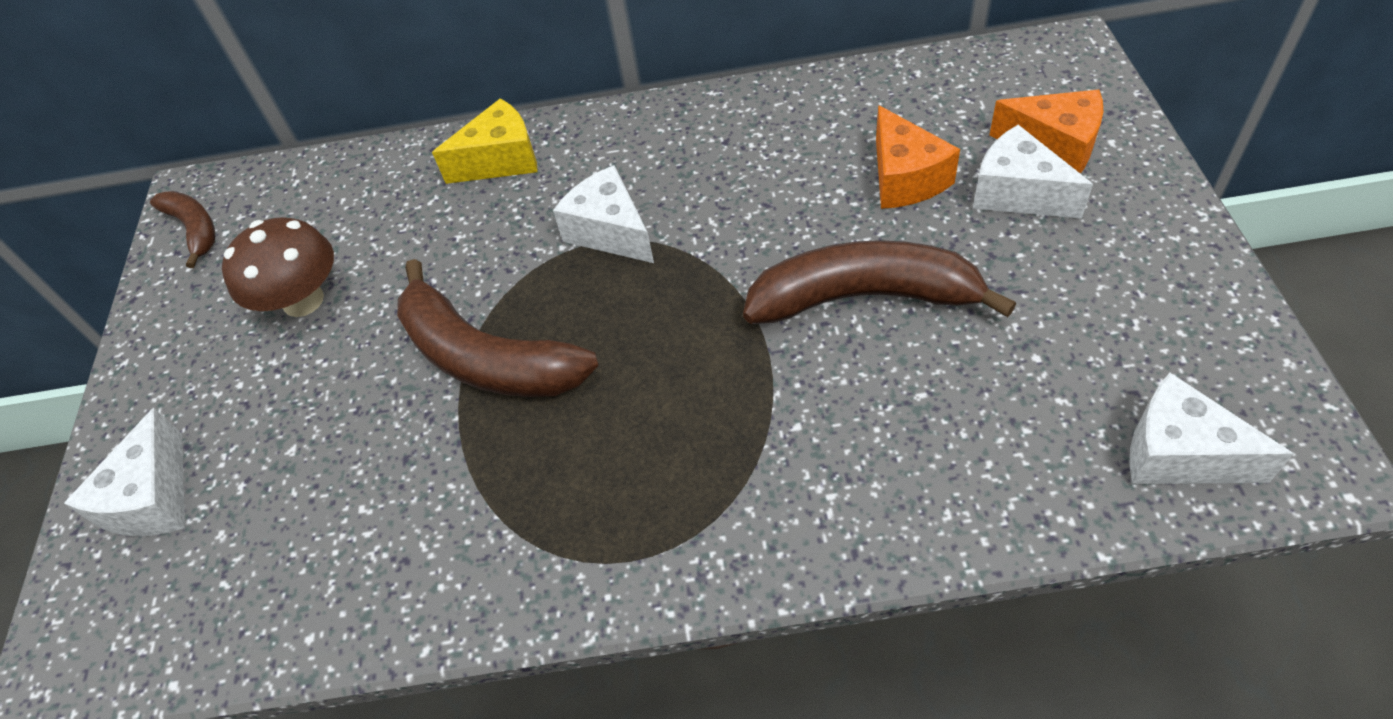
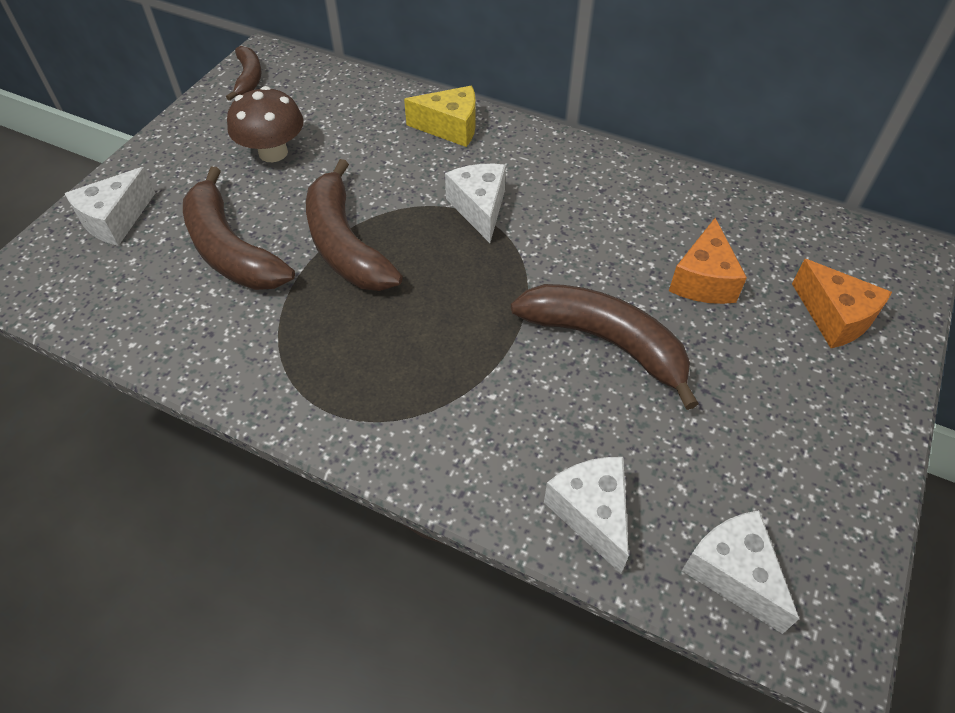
camera: 25 degrees right, 0 degrees up
(346, 445) = (231, 249): none -> brown banana
(1017, 193) = (776, 334): white cheese -> white cheese (592, 513)

